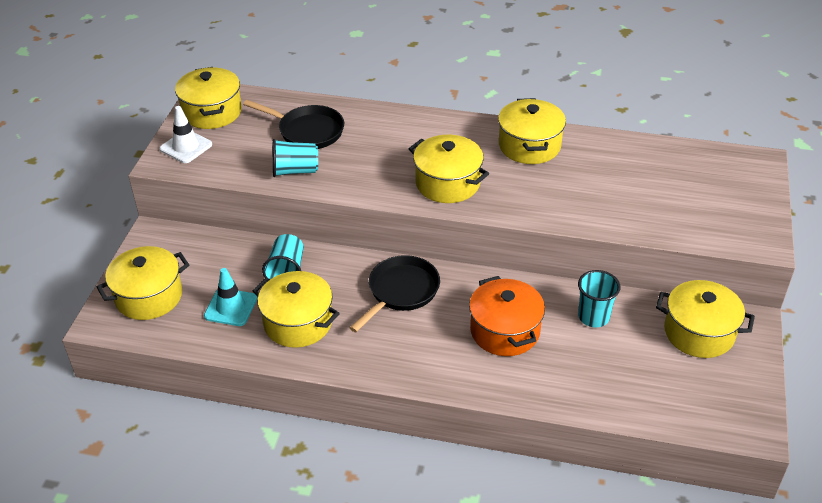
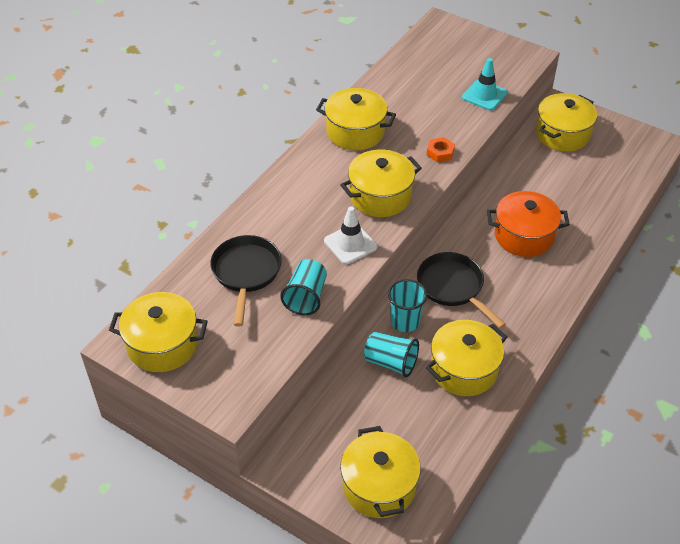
camera: 70 degrees left, 5 degrees up
(186, 147) = (214, 380): white traffic cone -> white traffic cone (350, 244)
(231, 307) = (423, 418): turquoise traffic cone -> turquoise traffic cone (484, 95)
(307, 131) = (246, 273): black pan -> black pan turned 45 degrees counterclockwise
(538, 208) = (440, 153): none -> orange nut
(593, 317) = (527, 181): turquoise cup -> turquoise cup (405, 321)

